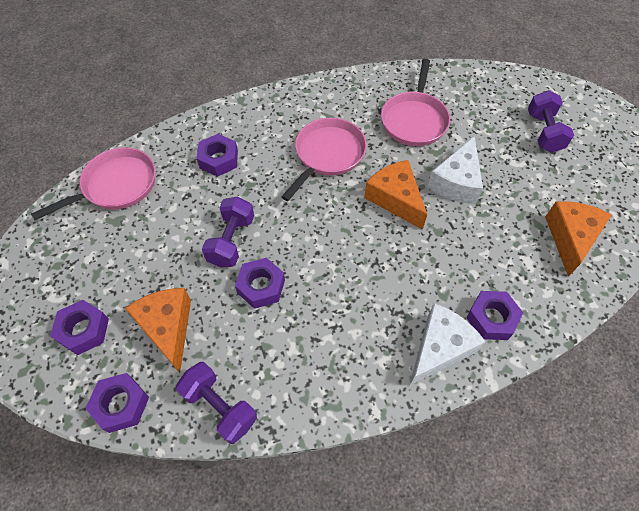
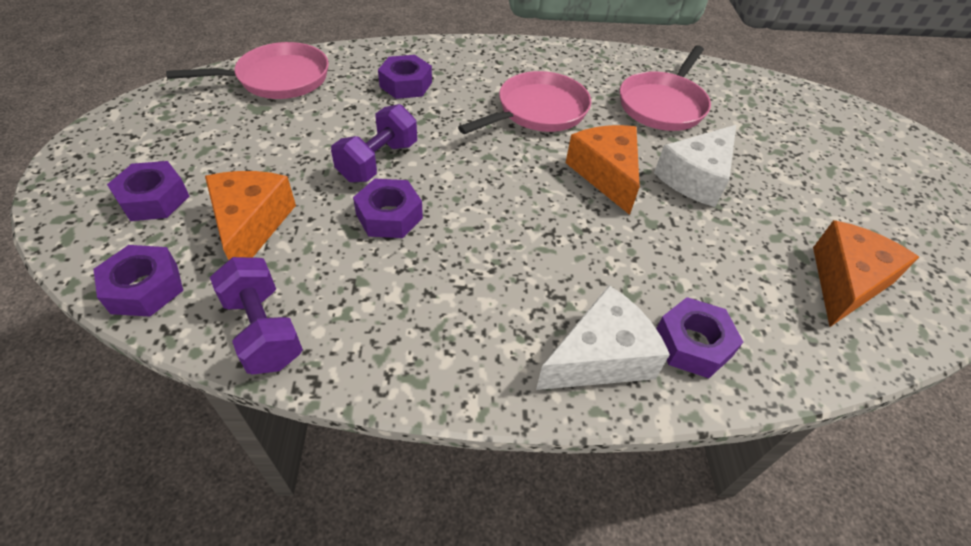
camera: 15 degrees right, 10 degrees down
(543, 132) = (837, 157): purple dumbbell -> none

